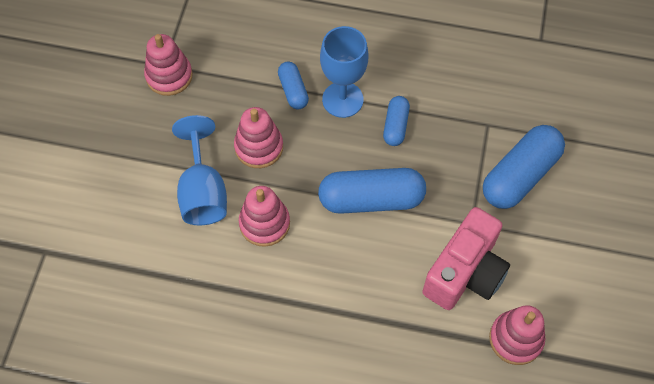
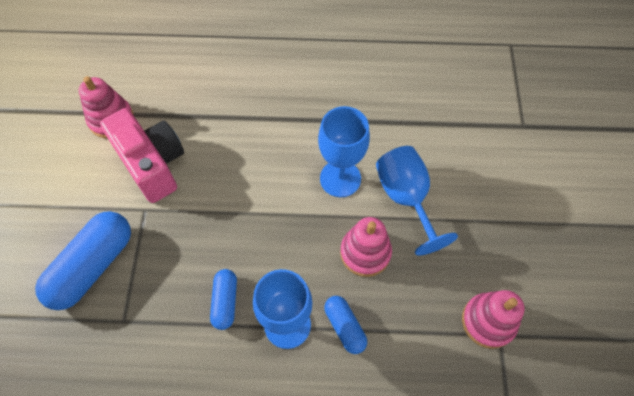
camera: 170 degrees right, 0 degrees up
(264, 223) = (340, 178): pink stacking toy -> blue goblet
(371, 199) = (243, 217): blue capsule -> none
(465, 273) = (152, 164): pink camera -> pink camera turned 120 degrees clockwise

